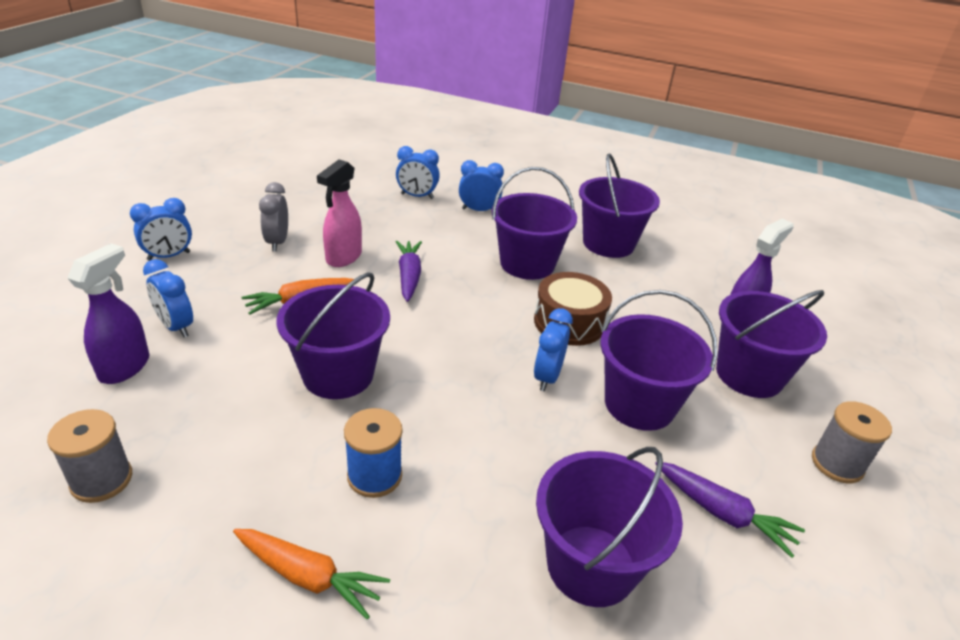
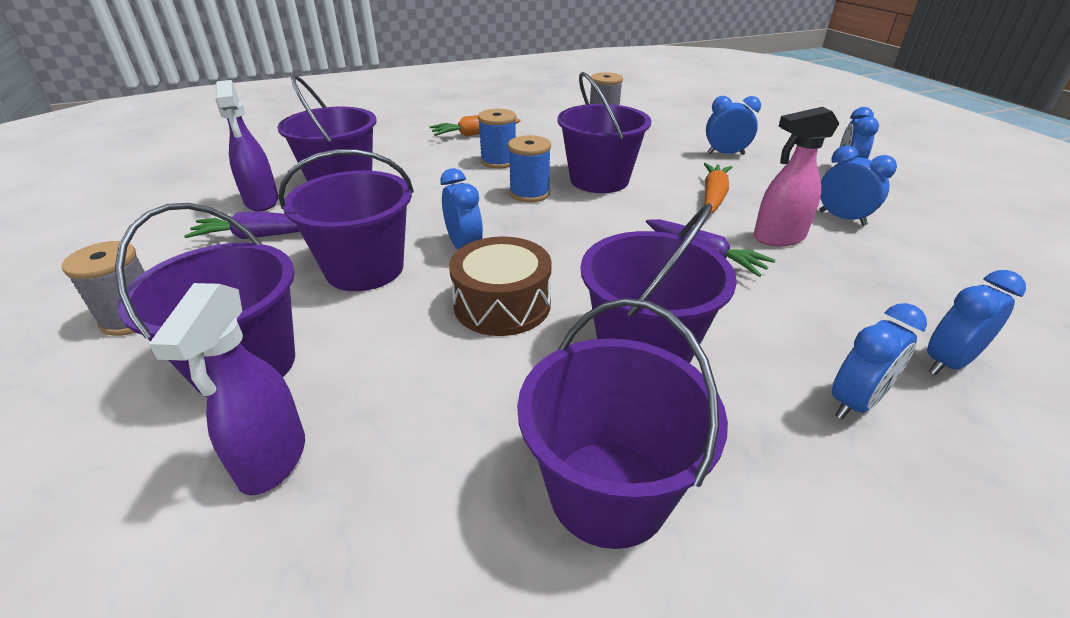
camera: 140 degrees right, 0 degrees up
(125, 367) = (694, 136): purple spray bottle -> purple spray bottle (262, 202)
(277, 242) = (842, 218): grey clock -> blue clock
(343, 258) = (778, 238): pink spray bottle -> pink spray bottle turned 90 degrees counterclockwise
(421, 400) = (529, 193): none -> blue spool

